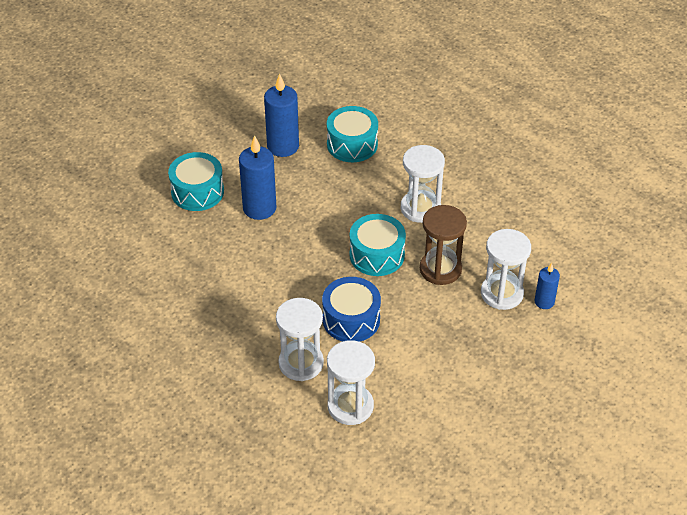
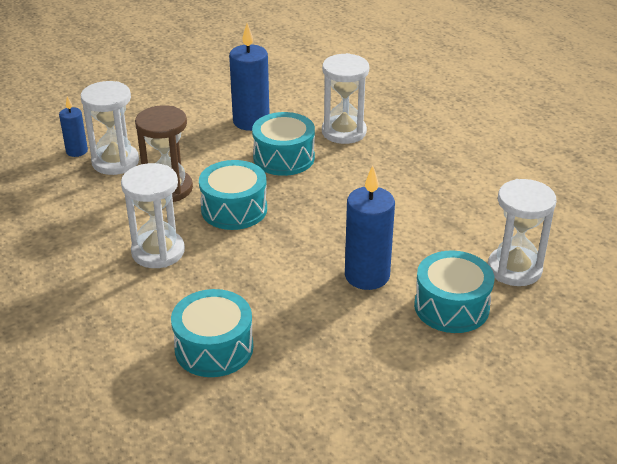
camera: 170 degrees left, 10 degrees down
(283, 146) = (319, 358): blue candle -> blue candle (251, 121)
(350, 406) = (305, 101): white hourglass -> white hourglass (514, 269)
(351, 319) = (284, 158): blue drum -> turquoise drum

